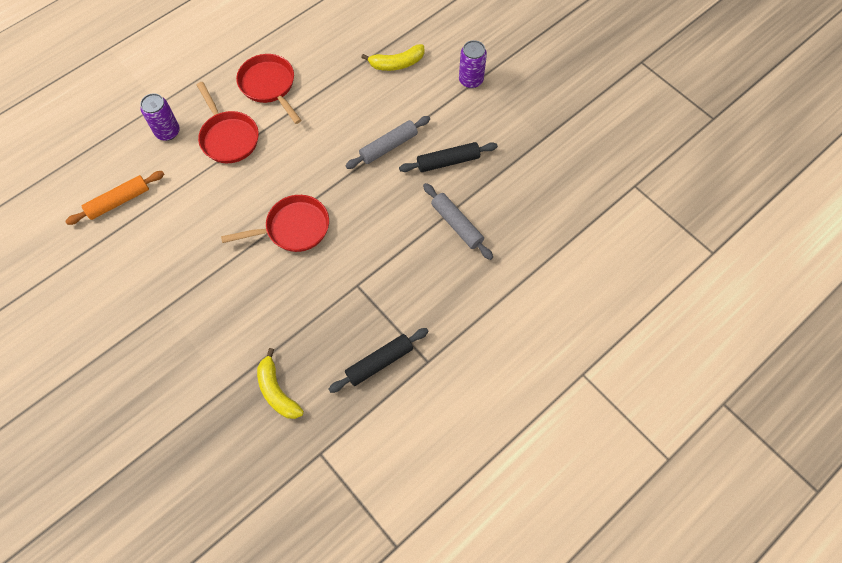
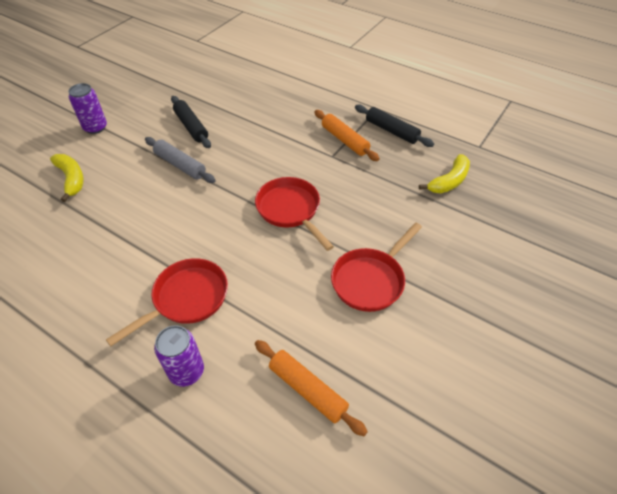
camera: 105 degrees left, 15 degrees down
(269, 86) = (103, 281): red pan -> red pan (370, 280)
(379, 305) = (344, 140): none -> orange rolling pin
(456, 224) = (254, 112): grey rolling pin -> none

